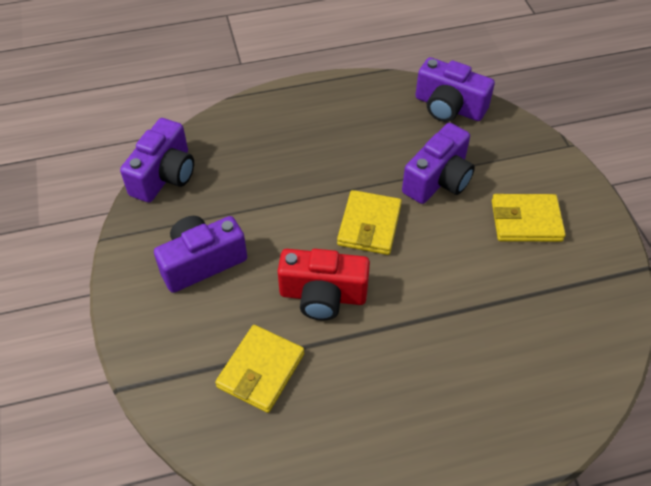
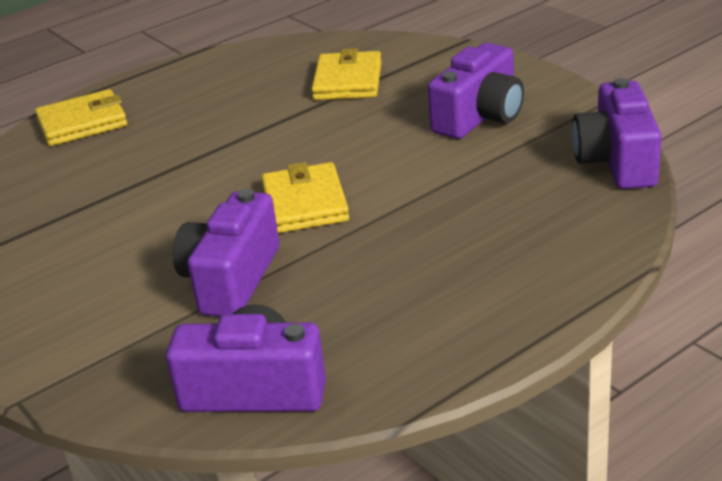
camera: 160 degrees right, 20 degrees down
(323, 295) = (322, 137): red camera -> none
(526, 221) = (86, 275): yellow wallet -> yellow wallet (82, 123)

